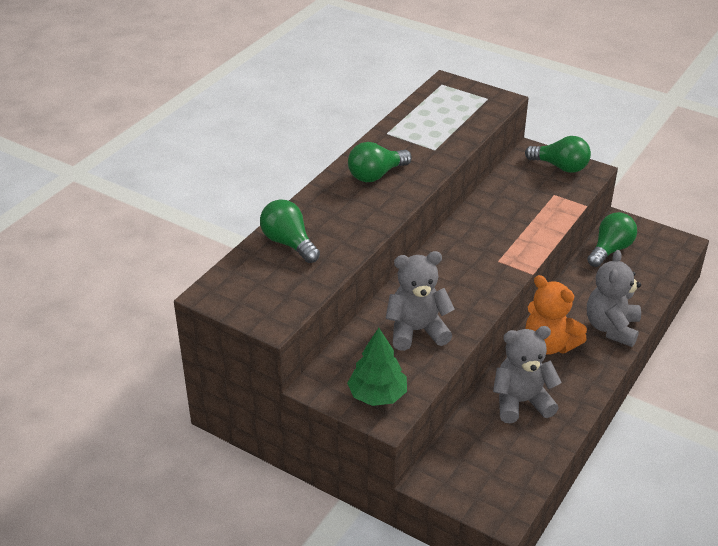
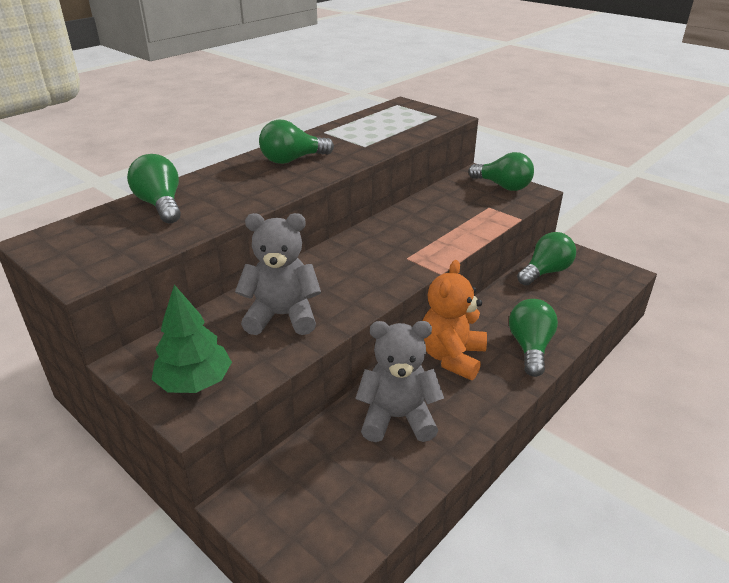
camera: 10 degrees right, 5 degrees down
(549, 345) = (452, 357): orange teddy bear -> orange teddy bear turned 60 degrees clockwise
(611, 328) = (530, 347): grey teddy bear -> green light bulb

